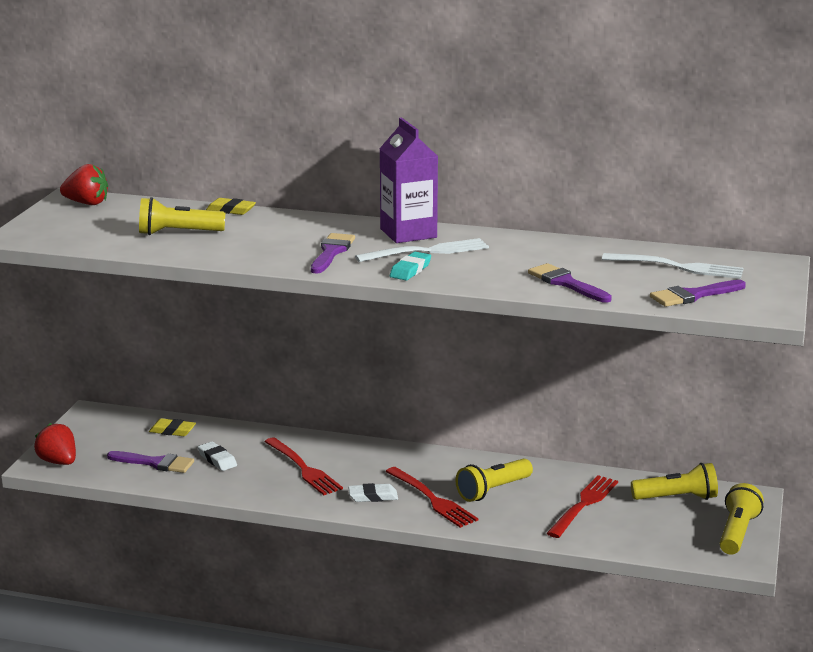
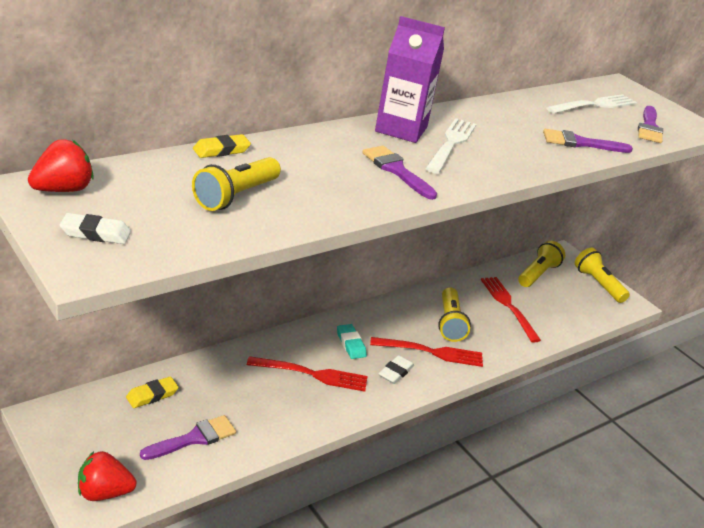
camera: 55 degrees left, 10 degrees up
(217, 459) = (237, 404): white eraser -> white eraser (95, 233)
(410, 270) = (481, 168): turquoise eraser -> turquoise eraser (350, 344)

